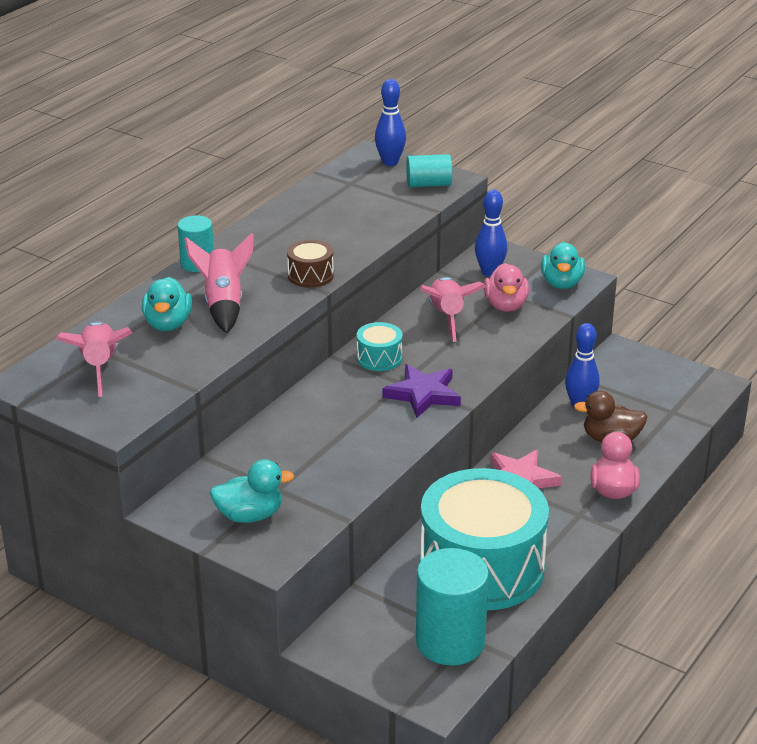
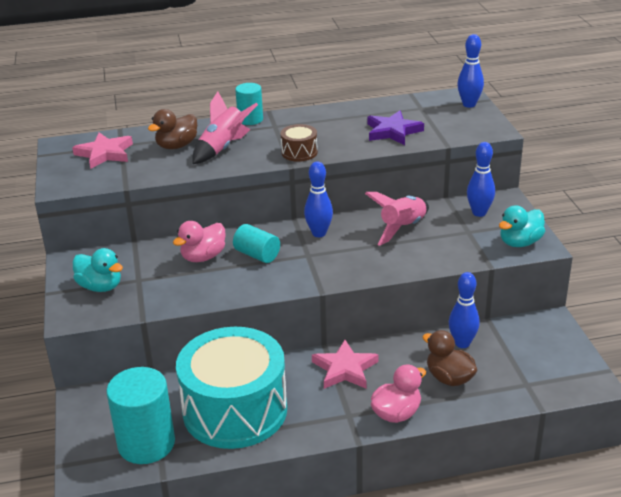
camera: 45 degrees right, 0 degrees up
(100, 367) = (105, 153): pink rocket -> pink star
(168, 324) = (177, 146): turquoise duck -> brown duck
(379, 358) = (319, 233): turquoise drum -> blue bowling pin
(423, 394) = (308, 269): purple star -> purple star (393, 131)
(428, 184) = (471, 127): turquoise cylinder -> turquoise cylinder (257, 255)
(505, 305) = (454, 239): pink duck -> pink duck (203, 257)

